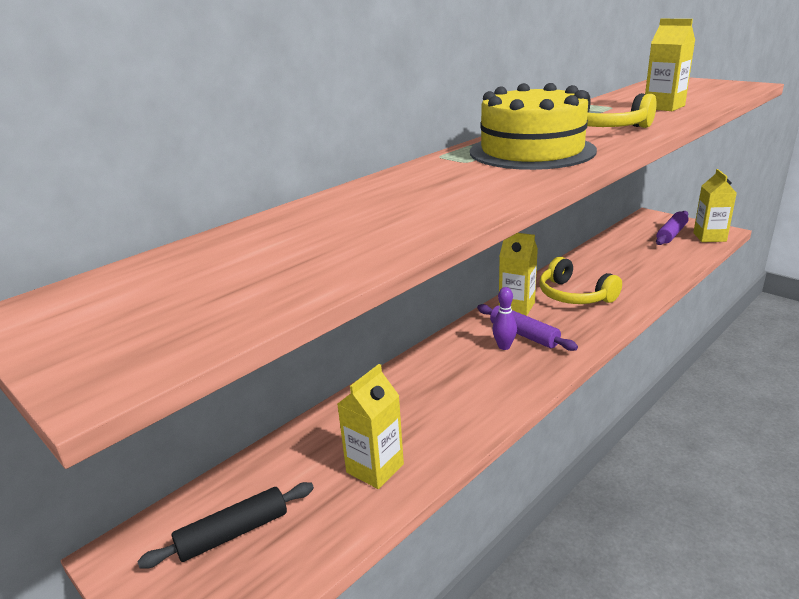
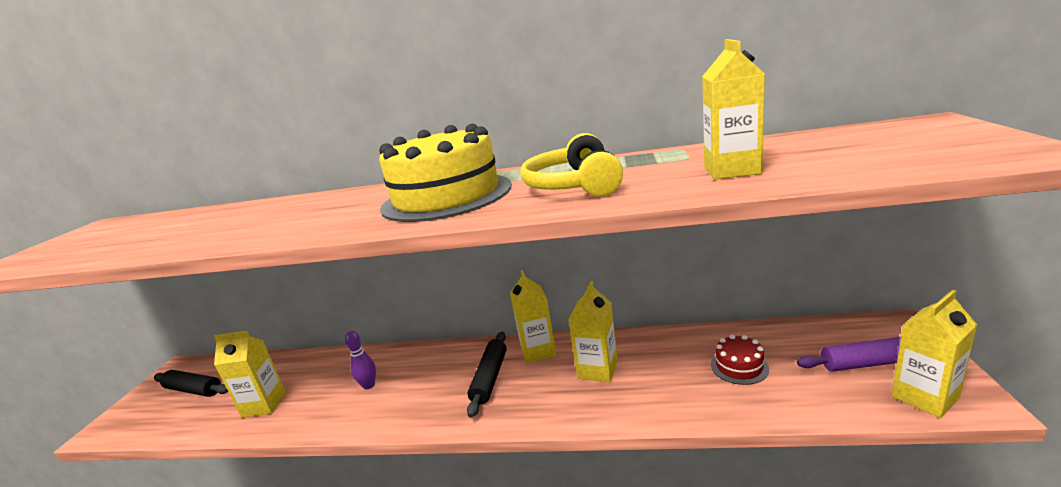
camera: 55 degrees right, 5 degrees down
(504, 346) = (460, 378): purple bowling pin -> purple bowling pin (369, 385)
(524, 334) = (490, 378): purple rolling pin -> black rolling pin
(574, 295) = (597, 369): yellow headphones -> yellow carton
(632, 259) = (739, 366): none -> red cake

